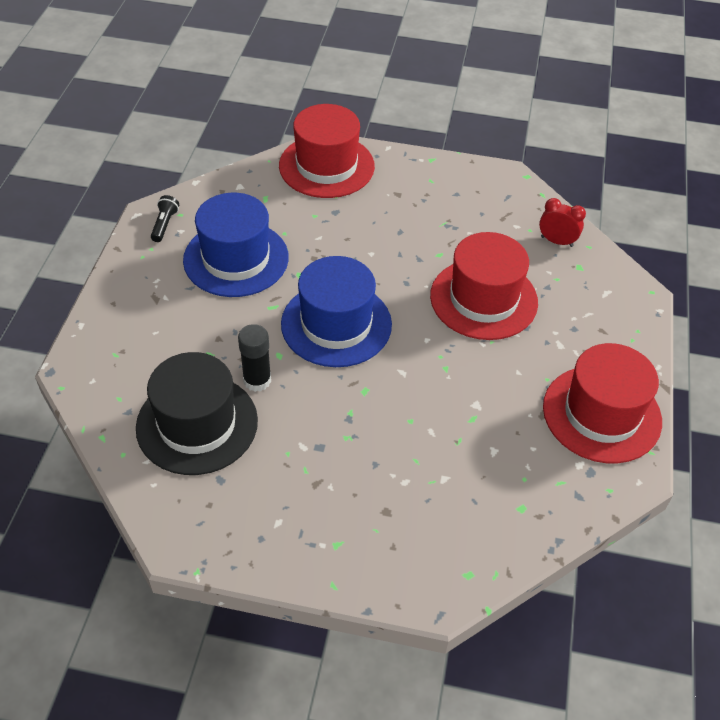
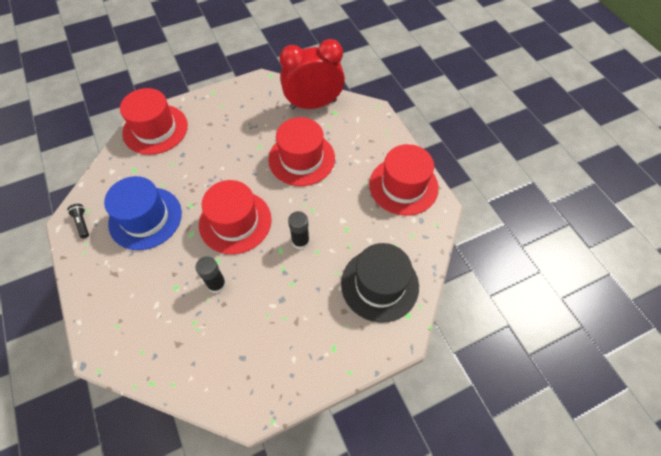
camera: 35 degrees left, 10 degrees up
(197, 424) = (202, 334): black hat -> black hat (379, 284)
(336, 324) = (235, 222): blue hat -> red hat
(399, 395) = (300, 241): none -> black glue stick
(557, 241) = (313, 104): red clock -> red clock, size x2.33

